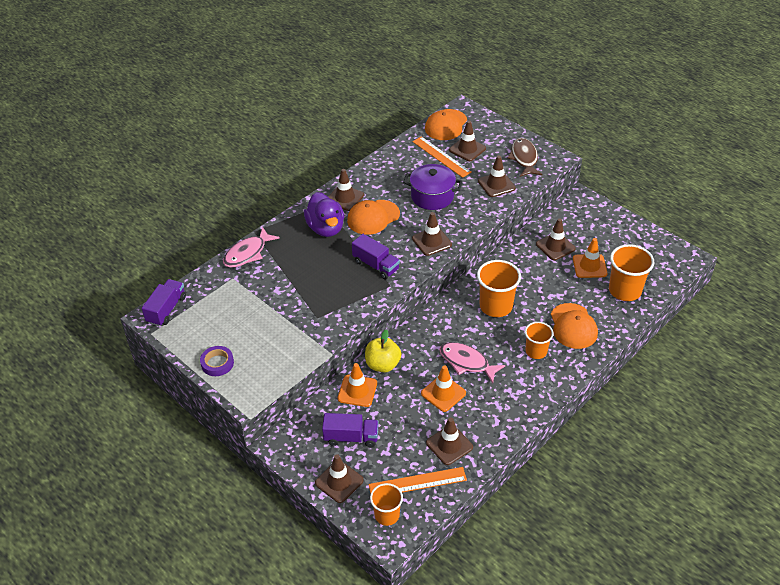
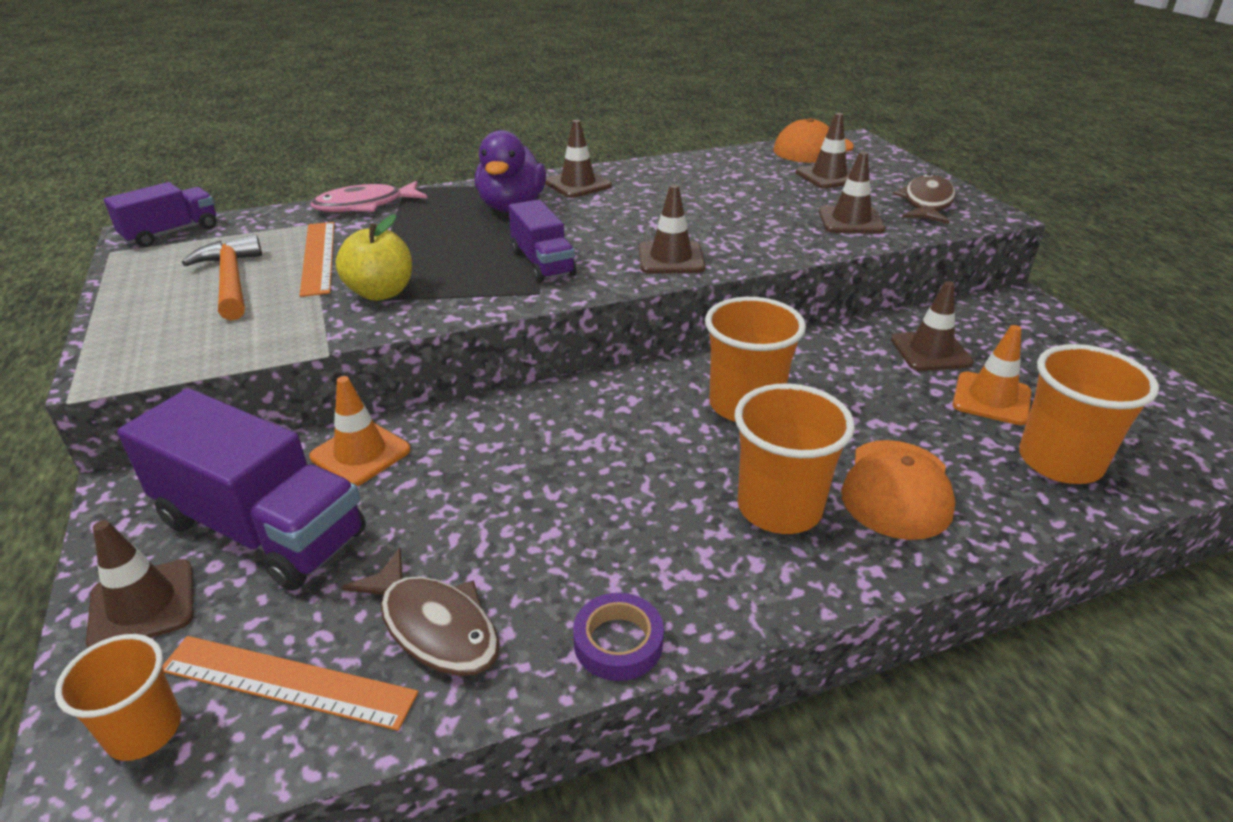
camera: 25 degrees right, 10 degrees down
(217, 363) = (138, 311): purple tape -> purple tape (618, 642)
(238, 329) = (231, 280): none -> orange hammer
(351, 437) = (261, 529): purple truck -> purple truck, size x1.77
(373, 217) = (599, 211): orange cap -> none
(382, 365) = (448, 428): yellow apple -> yellow apple (381, 293)
(432, 196) = (722, 210): purple pot -> none
(441, 156) = (777, 175): orange ruler -> orange ruler (318, 257)
(443, 393) = (516, 516): orange traffic cone -> none
(449, 445) = (434, 626): brown traffic cone -> brown fish
(466, 362) = (611, 478): pink fish -> none
(536, 351) = (779, 508): orange cup -> orange cup, size x1.58

